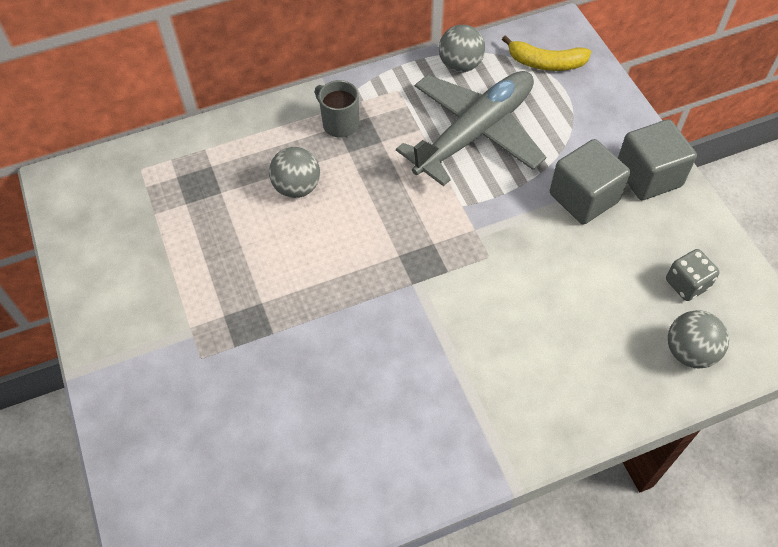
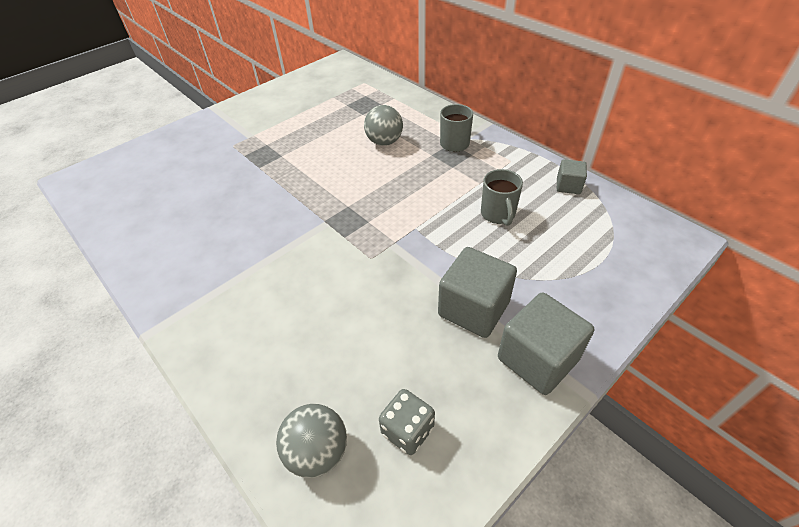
camera: 70 degrees right, 10 degrees down
(460, 65) = (568, 186): grey ball -> grey cube
(474, 133) = (498, 214): grey plane -> grey mug
(545, 63) = (623, 239): yellow banana -> none

